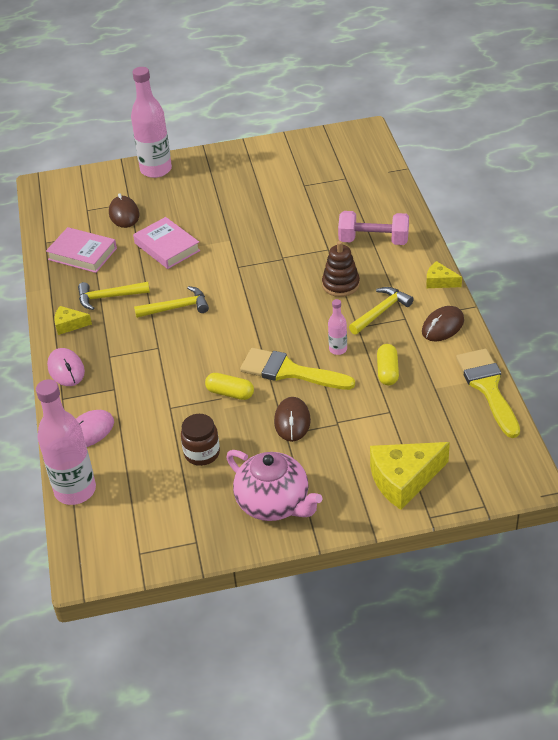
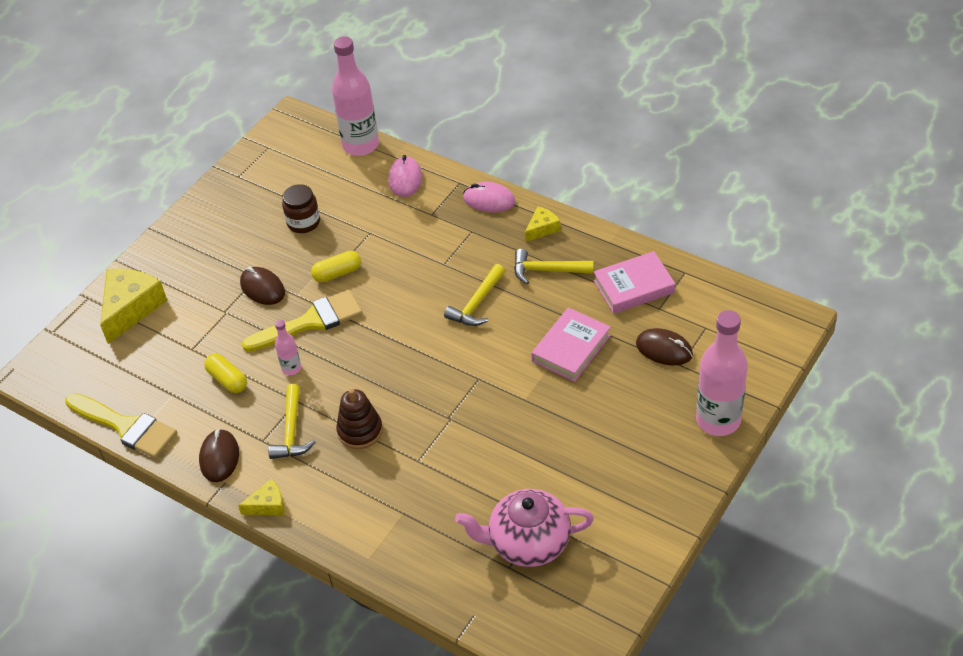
camera: 135 degrees right, 5 degrees up
(109, 297) = (547, 270): yellow hammer -> yellow hammer turned 120 degrees counterclockwise
(167, 247) = (571, 348): pink book -> pink book turned 60 degrees counterclockwise
(274, 504) = (211, 230): pink teapot -> pink teapot (528, 542)
(373, 240) = (384, 505): pink dumbbell -> none

